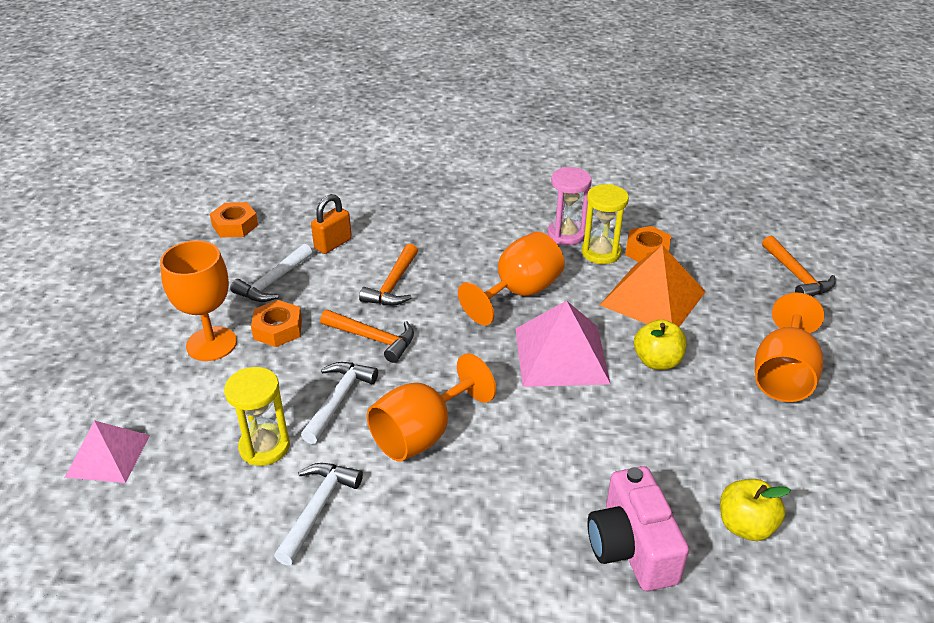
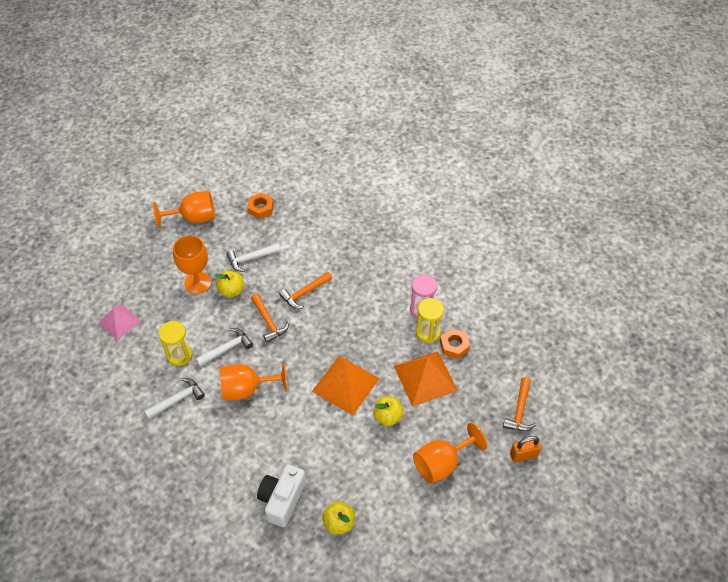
camera: 35 degrees right, 15 degrees up
(278, 329) = (231, 291): orange nut -> yellow apple
(333, 244) = (297, 248): orange padlock -> orange padlock (523, 455)
(519, 293) = (360, 334): orange goblet -> orange goblet (193, 218)
(561, 355) = (345, 384): pink pyramid -> orange pyramid
(632, 547) = (282, 499): pink camera -> white camera

